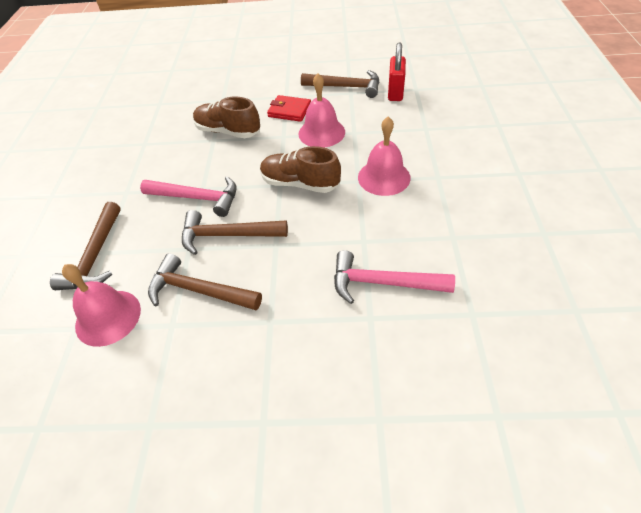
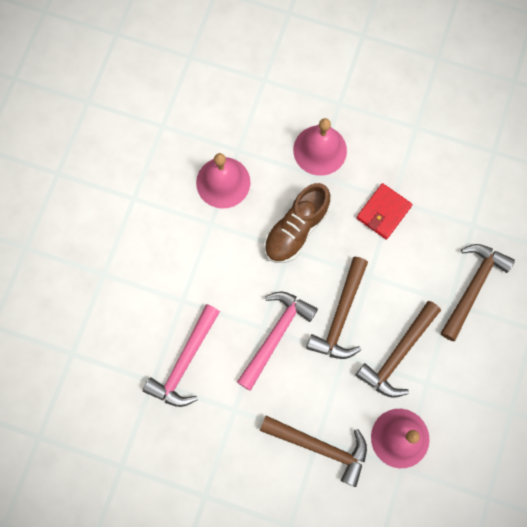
camera: 75 degrees left, 25 degrees up
(228, 131) = (174, 281): brown shoe -> none
(289, 111) = (165, 203): red wallet -> red wallet (383, 212)
(346, 87) = (148, 126): brown hammer -> brown hammer (473, 287)
(383, 283) = (443, 202): pink hammer -> pink hammer (185, 362)
(395, 93) = (186, 80): red padlock -> none

